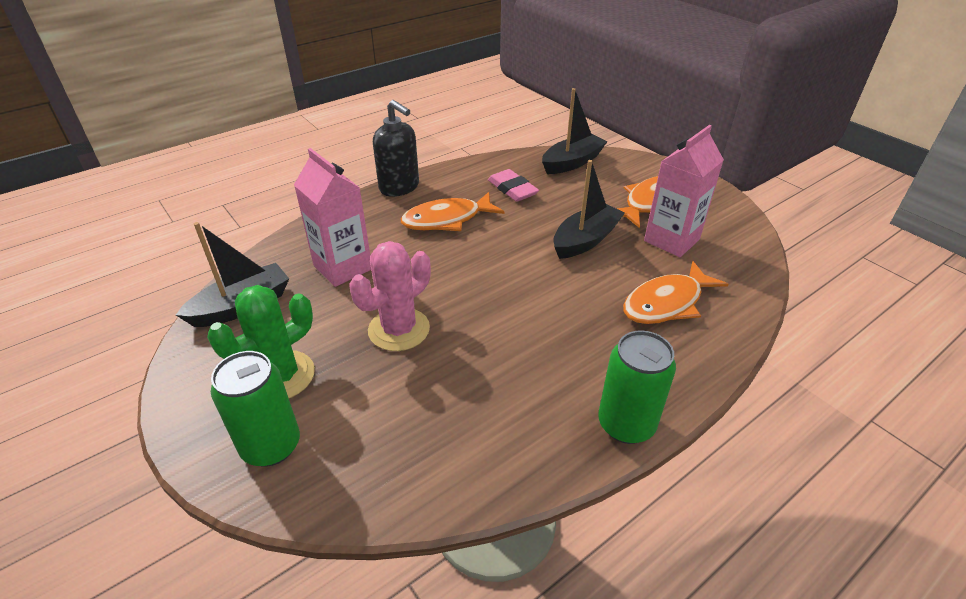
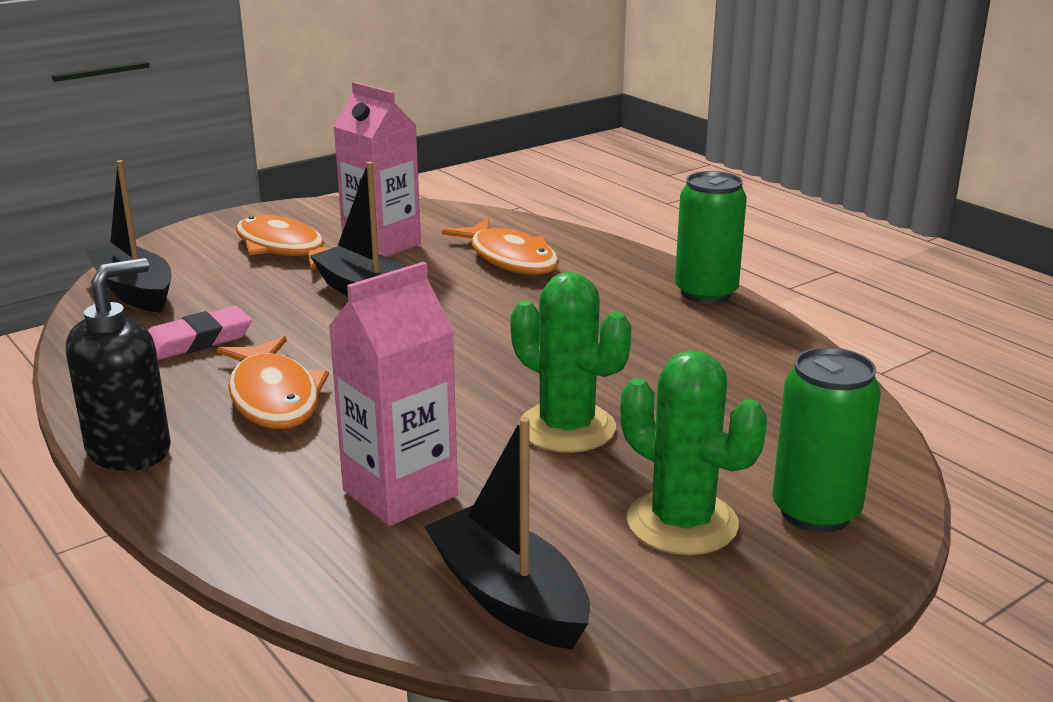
camera: 90 degrees left, 15 degrees down
(399, 329) = (567, 428): pink cactus -> green cactus

